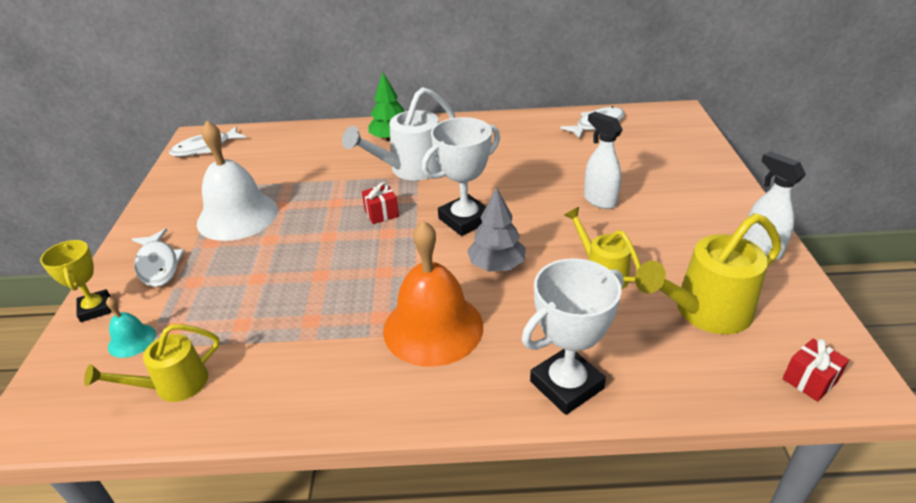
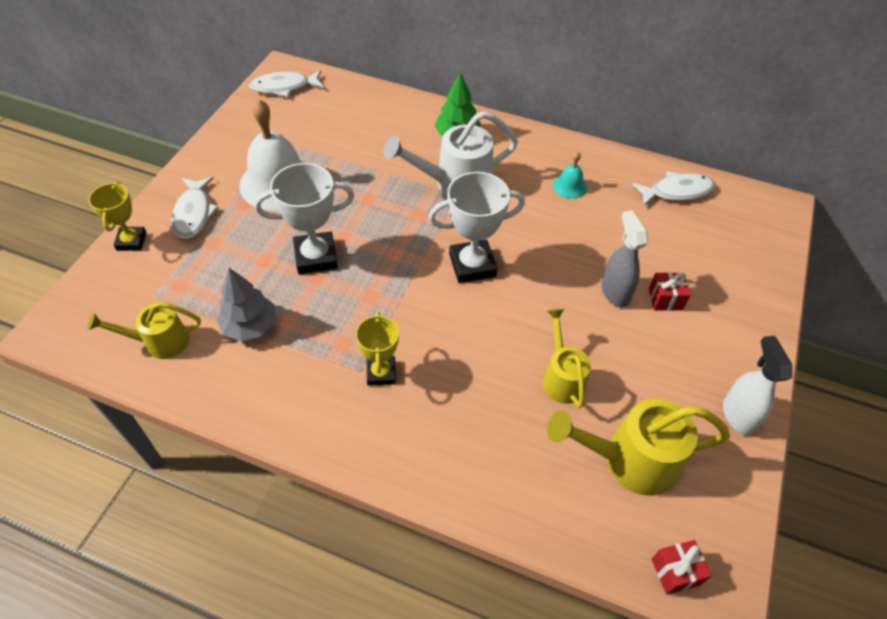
camera: 20 degrees right, 15 degrees up
(132, 340) = (146, 285): turquoise bell -> turquoise bell (569, 186)
(381, 213) = (401, 228): red gift -> red gift (665, 299)
(433, 327) = (381, 373): orange bell -> yellow trophy
(496, 265) = (471, 329): grey tree -> grey tree (250, 326)
(566, 385) = (458, 478): white trophy -> white trophy (316, 257)
(599, 200) = (615, 292): white spray bottle -> grey spray bottle

